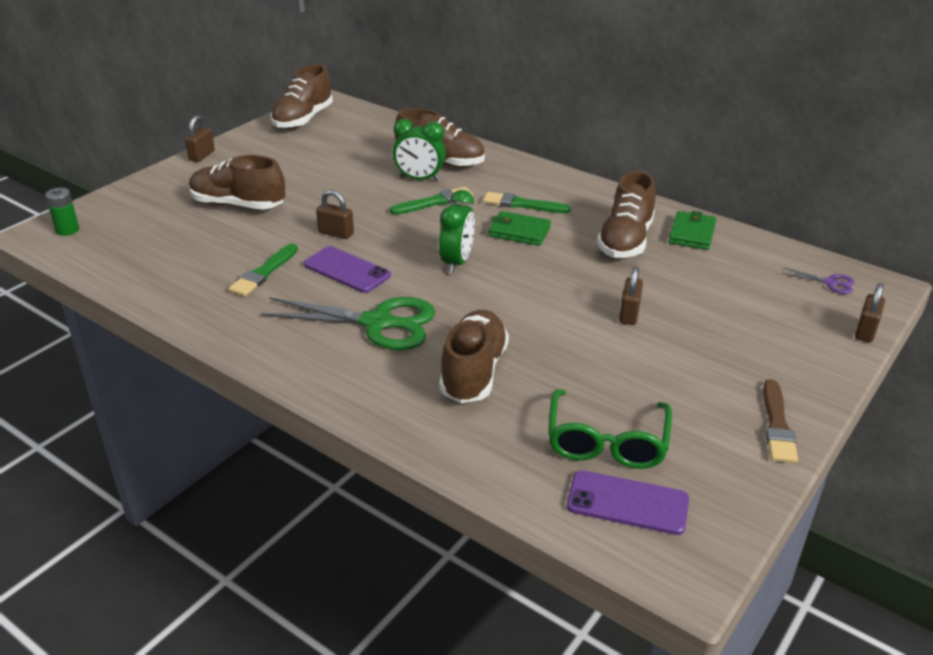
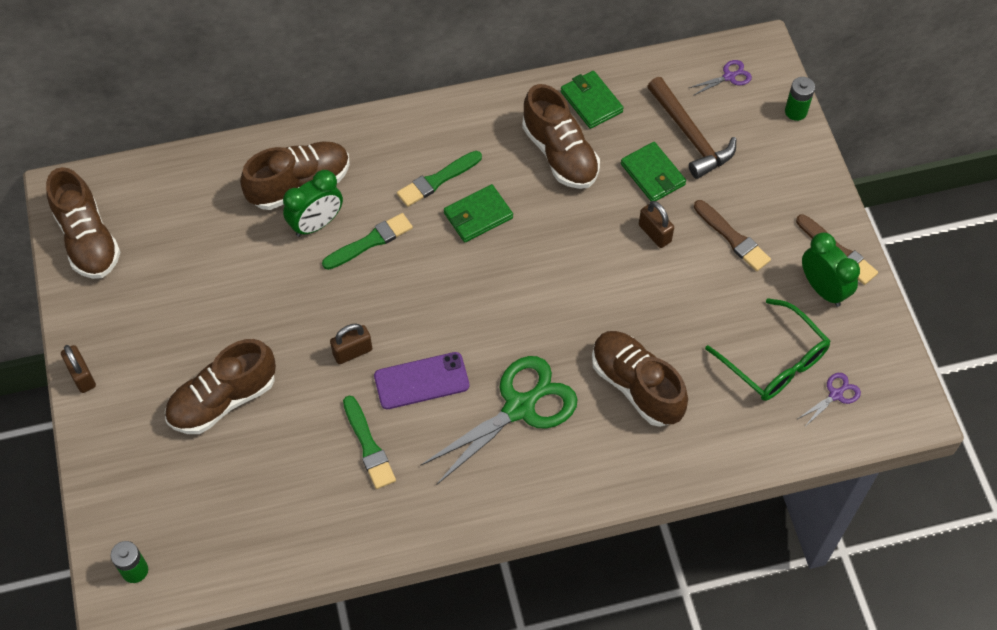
camera: 50 degrees left, 25 degrees up
(434, 202) = (370, 242): green brush -> green brush turned 45 degrees clockwise
(457, 262) = (483, 294): green clock -> green clock (823, 289)
(627, 503) = (835, 395): purple phone -> purple scissors
(679, 288) = (652, 174): none -> green wallet
(690, 356) = (732, 238): none -> brown brush
(744, 289) = (690, 135): none -> brown hammer
(865, 331) = (796, 111): brown padlock -> green battery

